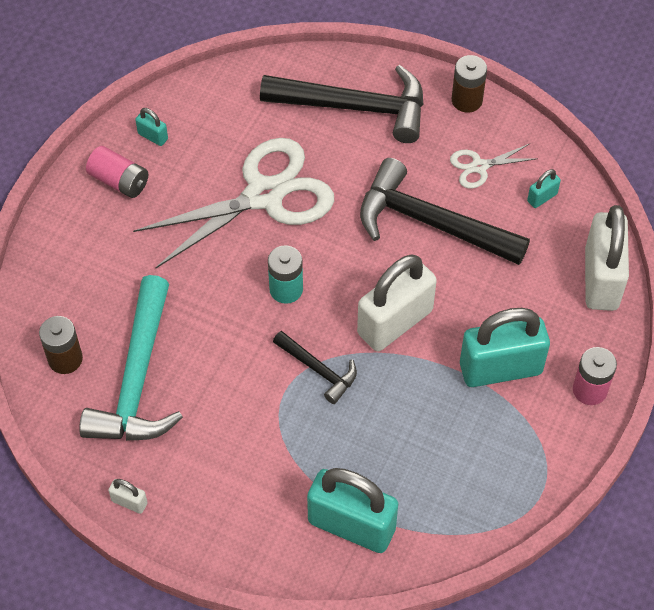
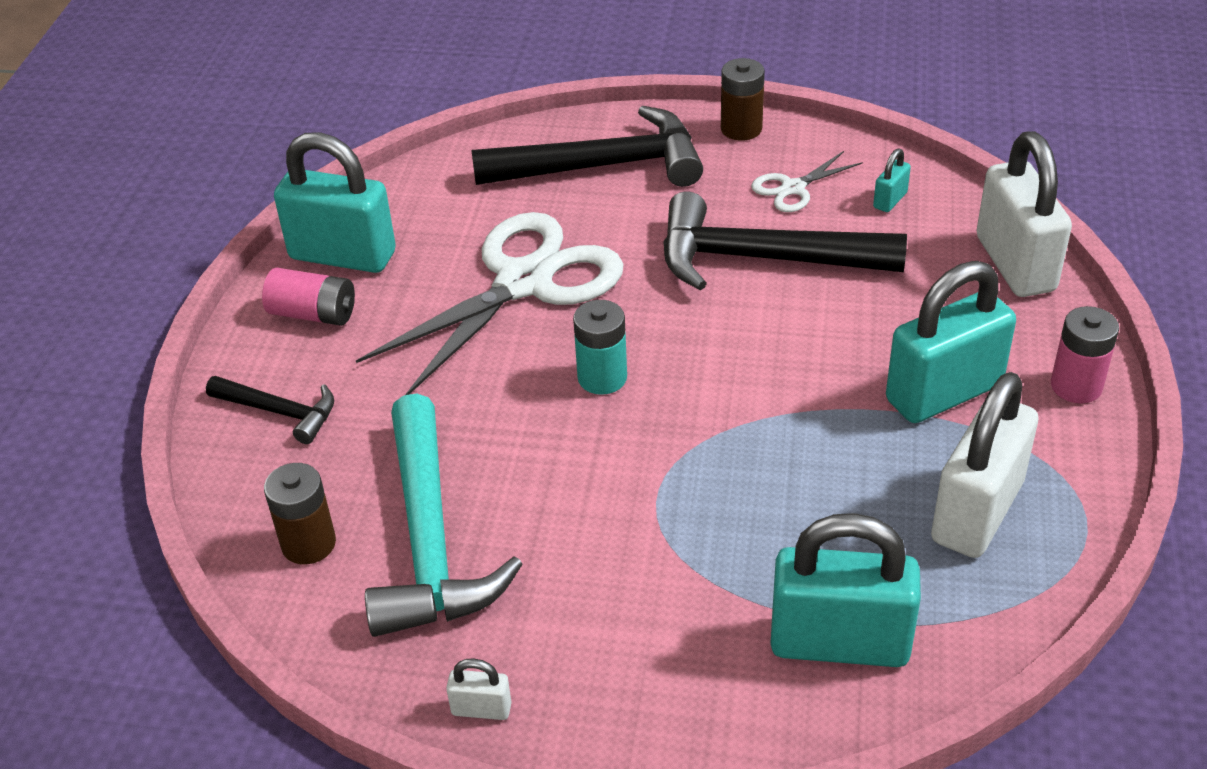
camera: 15 degrees left, 15 degrees down
(153, 136) = (342, 255): turquoise padlock -> turquoise padlock, size x2.38
(318, 370) = (692, 459): black hammer -> black hammer (279, 412)
(395, 322) = (772, 377): white padlock -> white padlock (977, 512)

